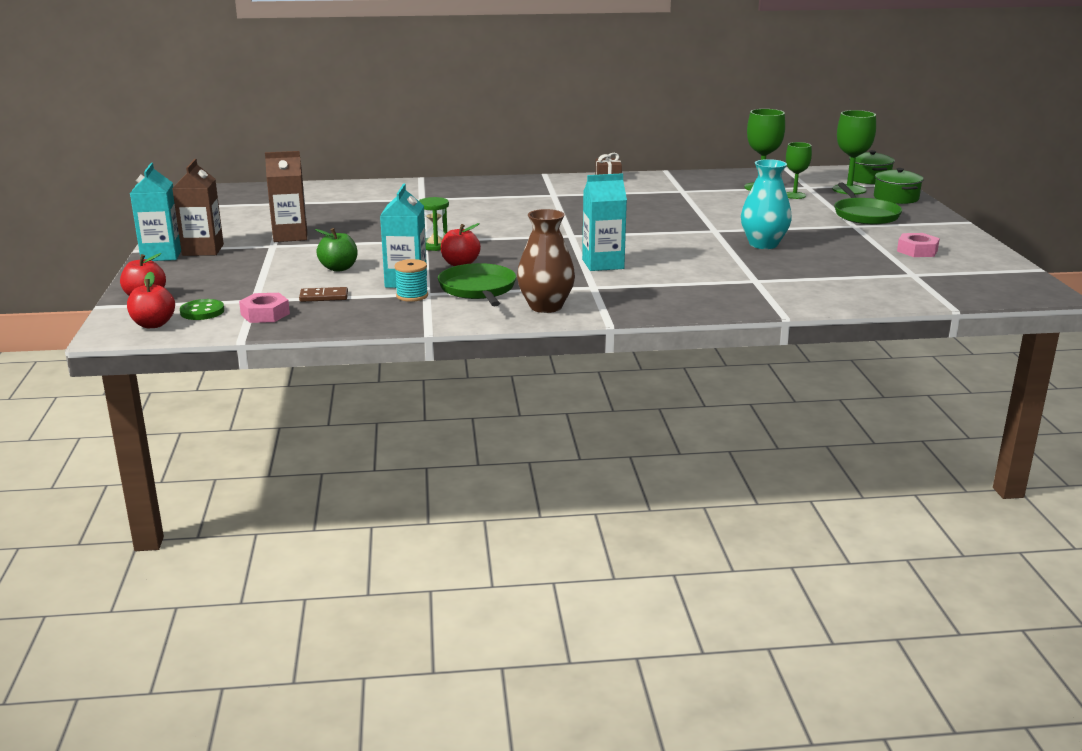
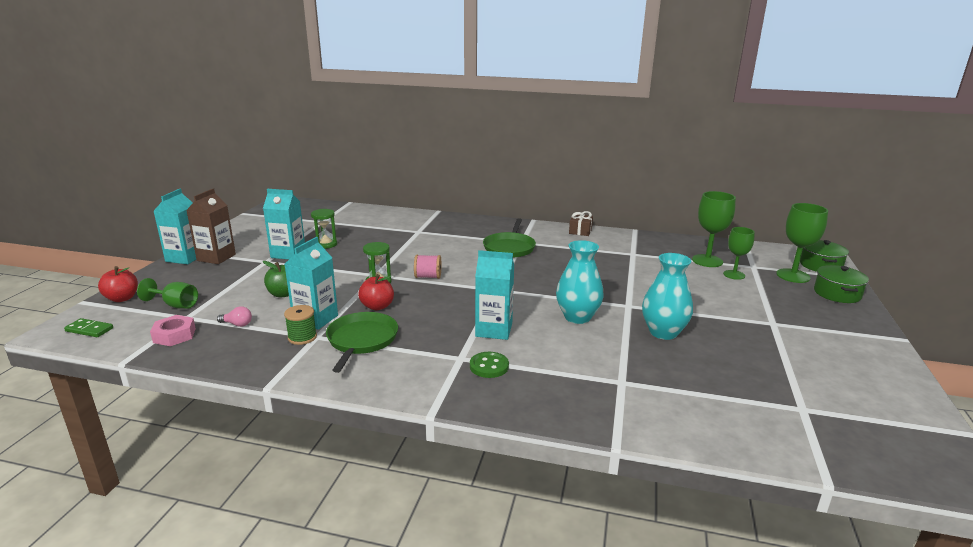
camera: 20 degrees right, 0 degrees up
(153, 324) = (89, 330): red apple -> green domino
(202, 311) = (137, 322): green button -> green button (489, 366)
(223, 293) = (175, 305): none -> green goblet
(290, 236) = (288, 254): brown carton -> turquoise carton
(324, 223) = (326, 244): none -> green hourglass
(324, 297) = (237, 324): brown domino -> pink light bulb
(412, 296) = (302, 337): turquoise spool -> green spool
(484, 235) = (428, 277): none -> pink spool
(545, 307) = (395, 376): brown vase -> none
(674, 245) = (577, 317): none -> turquoise vase
(865, 215) = (792, 311): green pan -> green pan (509, 247)
(917, 251) = (825, 372): pink nut -> none

